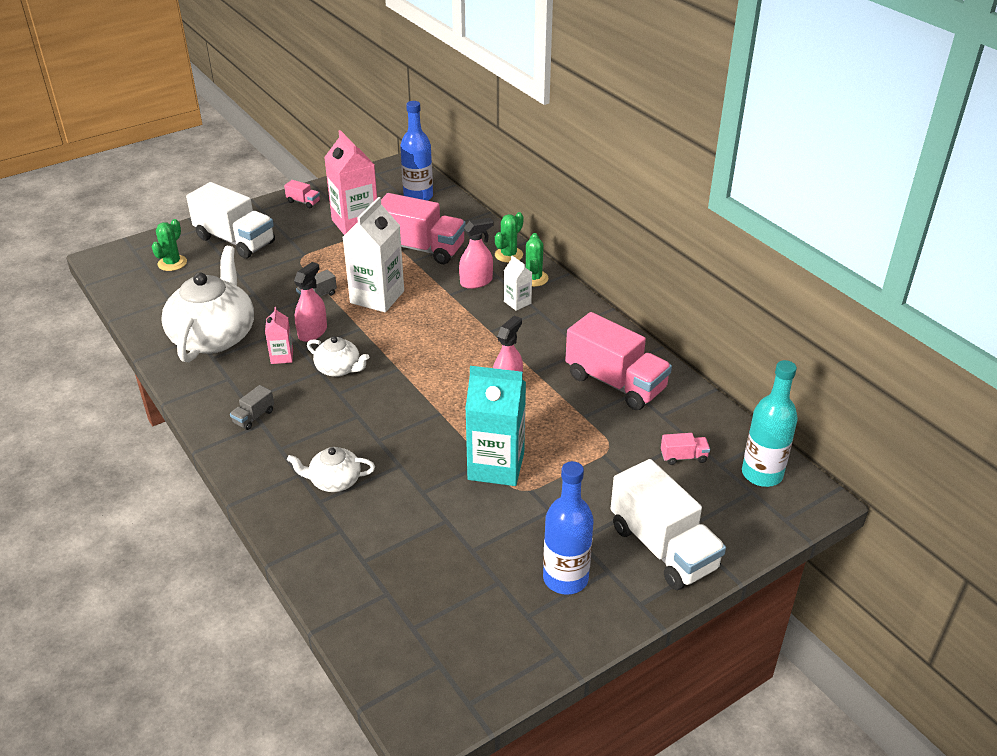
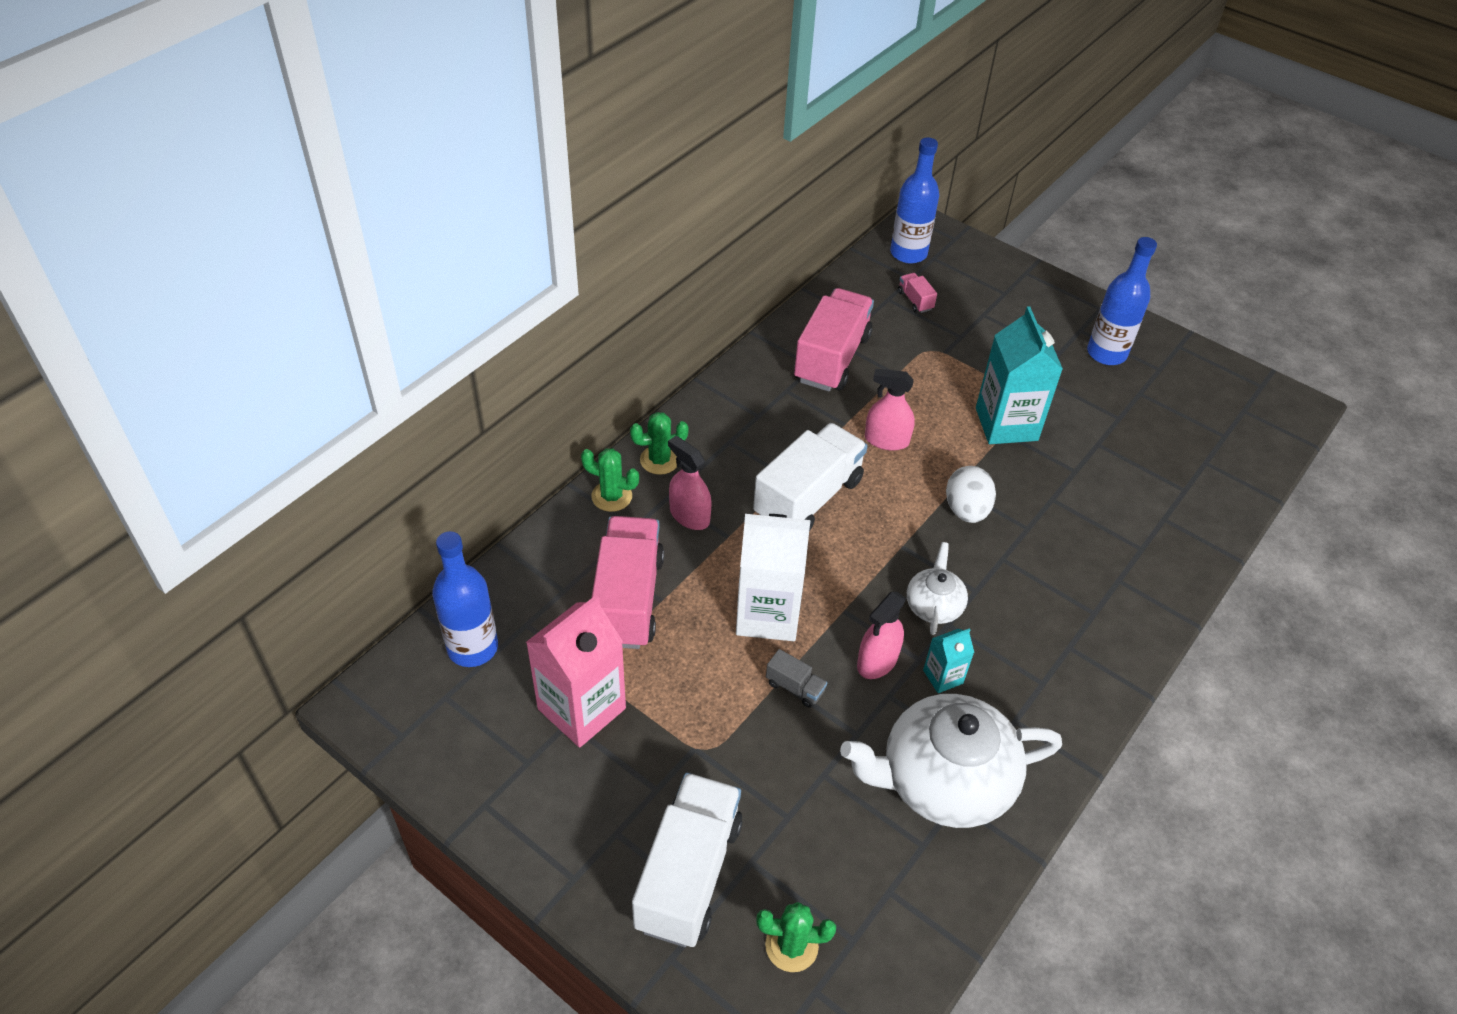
camera: 110 degrees left, 10 degrees up
(253, 417) = (1063, 660): grey truck -> none
(282, 356) = (943, 677): pink carton -> turquoise carton
(303, 202) = (530, 817): pink truck -> none
(312, 332) = (877, 661): pink spray bottle -> pink spray bottle turned 60 degrees counterclockwise
(334, 481) = (1108, 545): white teapot -> none
(413, 411) = (966, 510): none -> white egg
(517, 302) = (719, 465): white carton -> none
(663, 548) = (1033, 302): white truck -> white truck (808, 498)
(762, 474) = (908, 253): turquoise bottle -> blue bottle

